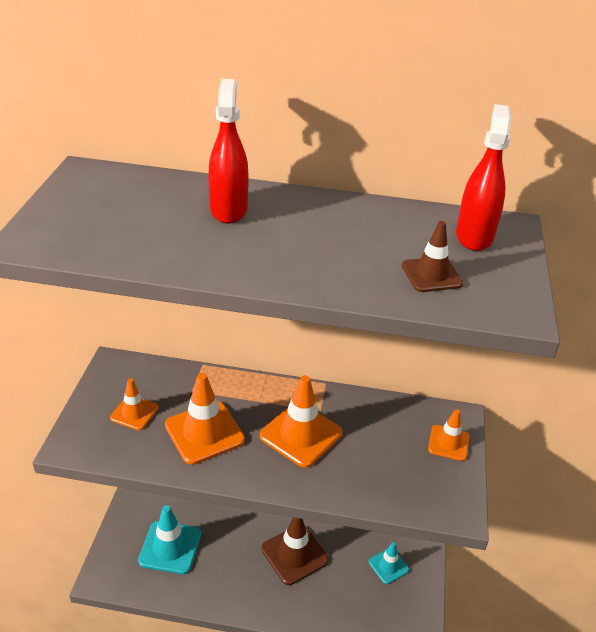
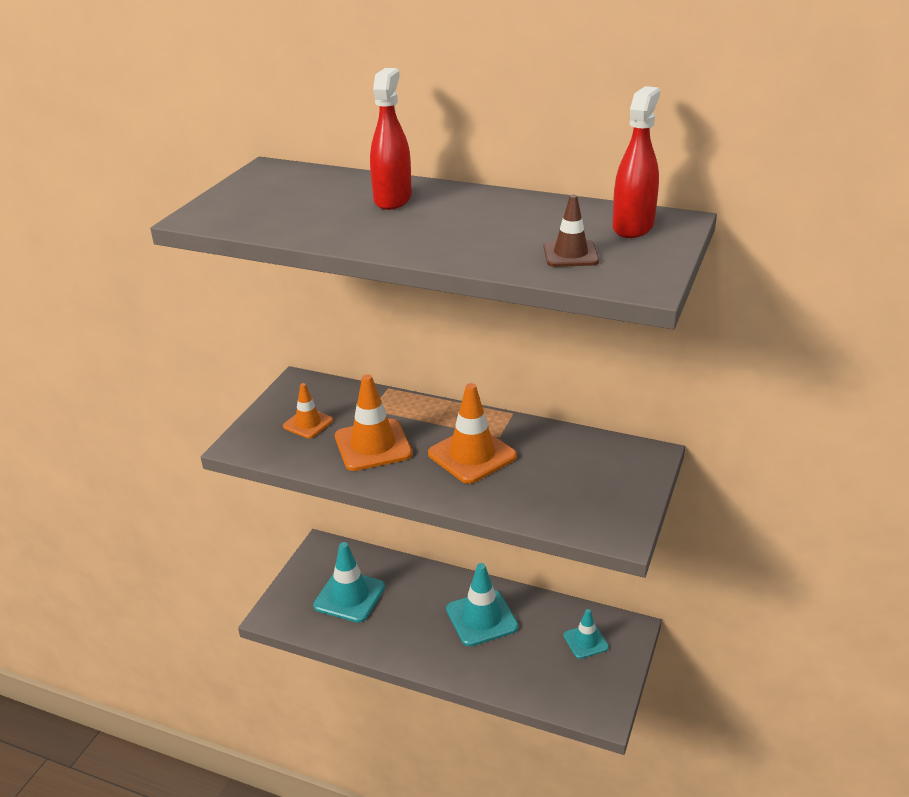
camera: 15 degrees right, 5 degrees down
(294, 554) = (481, 618): brown traffic cone -> turquoise traffic cone
(448, 443) = (631, 475): orange traffic cone -> none

